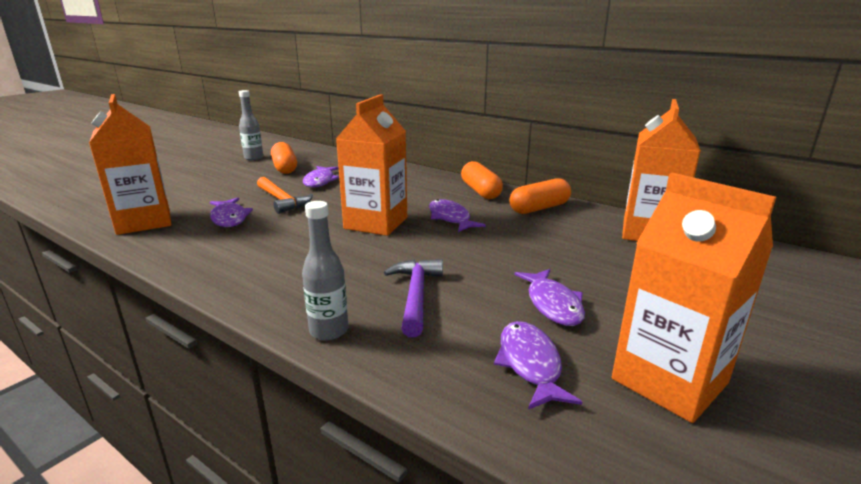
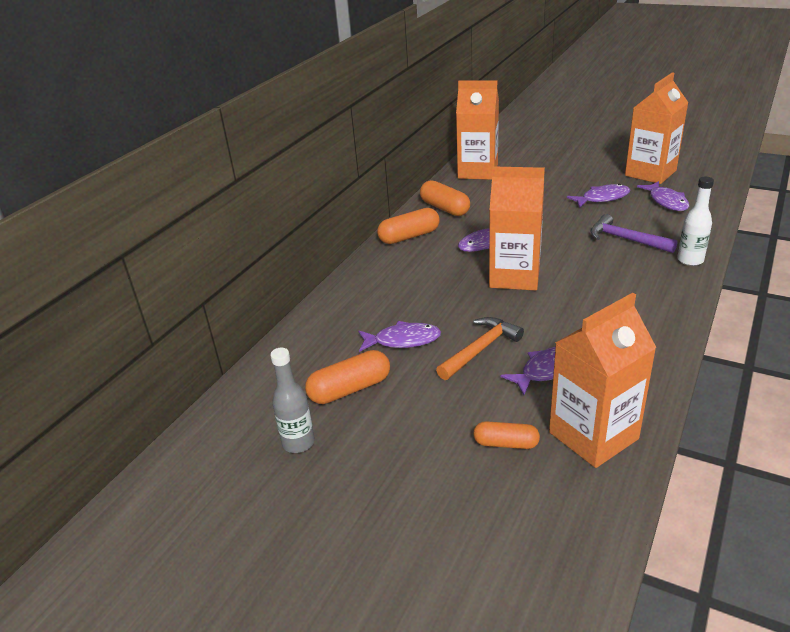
camera: 95 degrees left, 10 degrees up
(179, 198) = (506, 443): none -> orange capsule
(329, 331) = (690, 260): grey bottle -> white bottle
(416, 295) = (626, 239): purple hammer -> purple hammer turned 45 degrees clockwise
(530, 364) = (666, 201): purple fish -> purple fish turned 90 degrees counterclockwise

